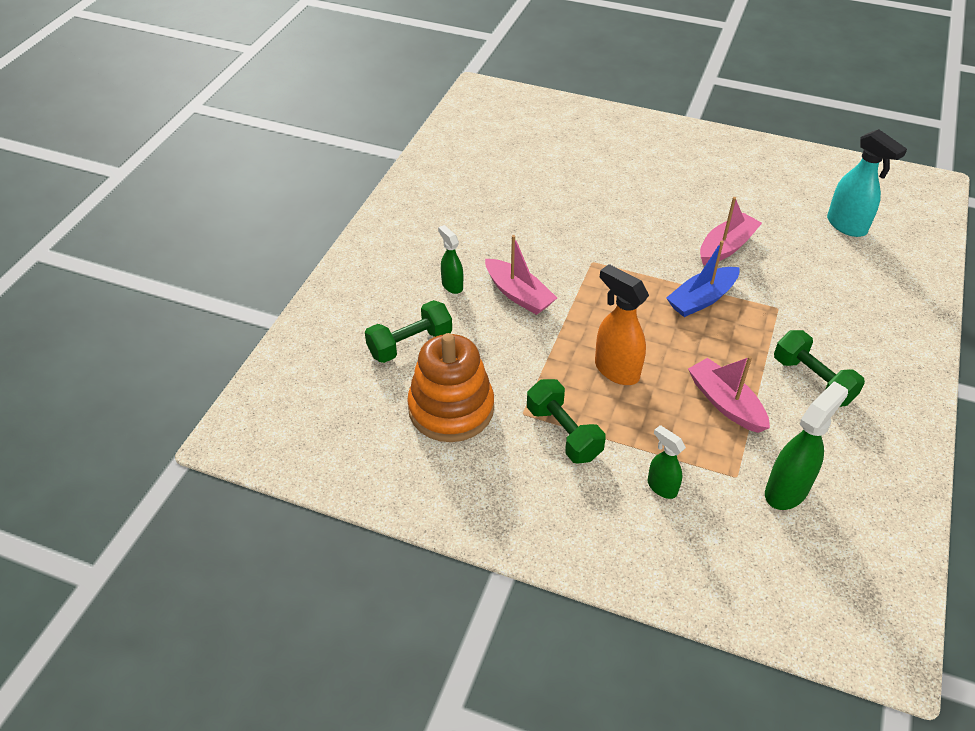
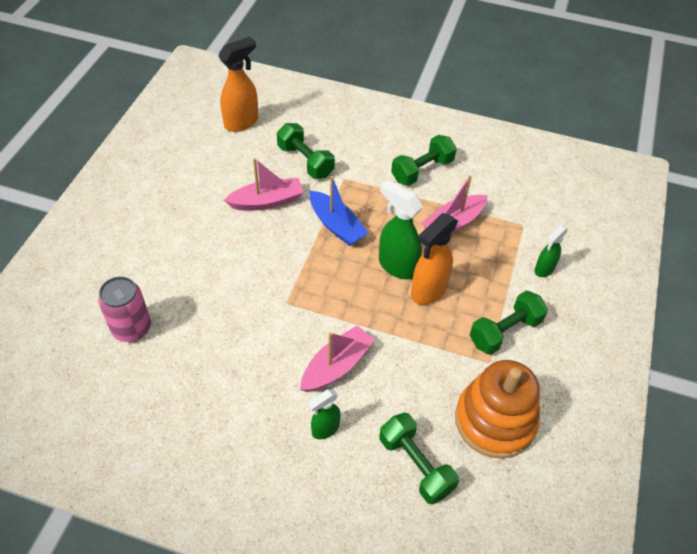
camera: 95 degrees left, 5 degrees up
(557, 170) = (131, 328): none -> pink can
(726, 247) = (267, 201): pink boat -> pink boat turned 120 degrees clockwise
(787, 490) = (528, 199): green spray bottle -> green spray bottle (397, 266)
(798, 276) = (305, 161): none -> green dumbbell
(847, 226) = (242, 122): turquoise spray bottle -> orange spray bottle

